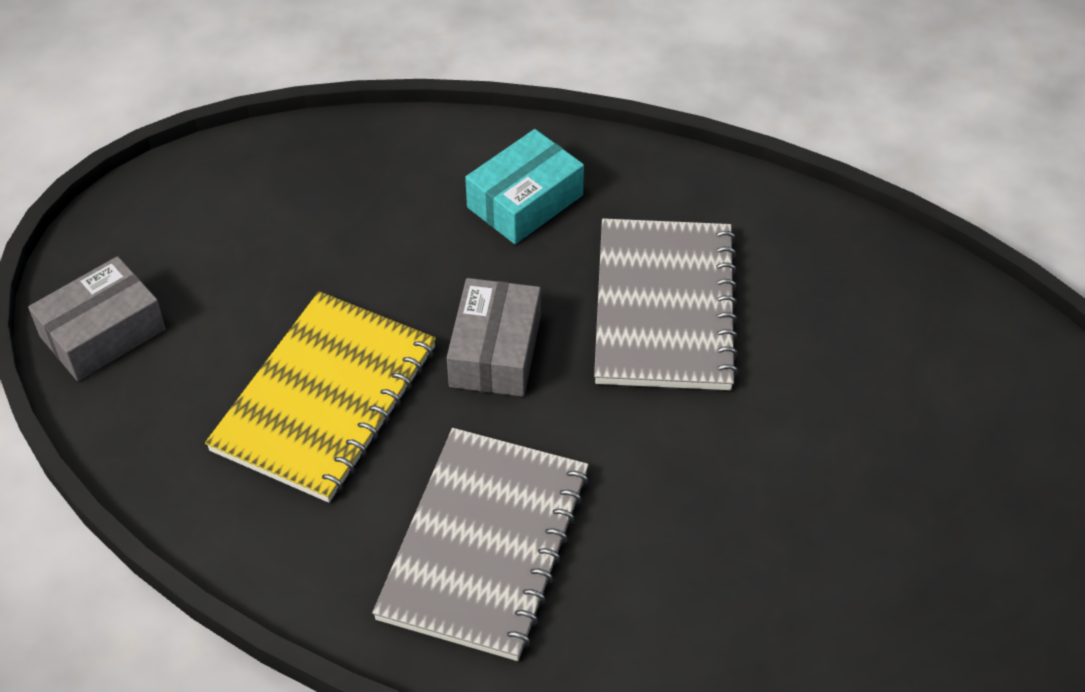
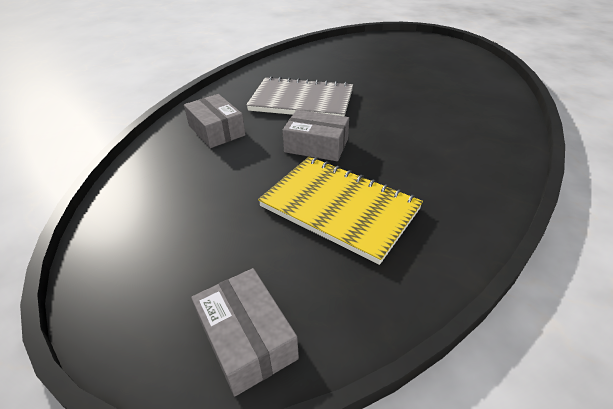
camera: 80 degrees left, 10 degrees down
(484, 545) = (440, 156): grey notebook -> none
(525, 201) = (216, 130): turquoise box -> grey box

